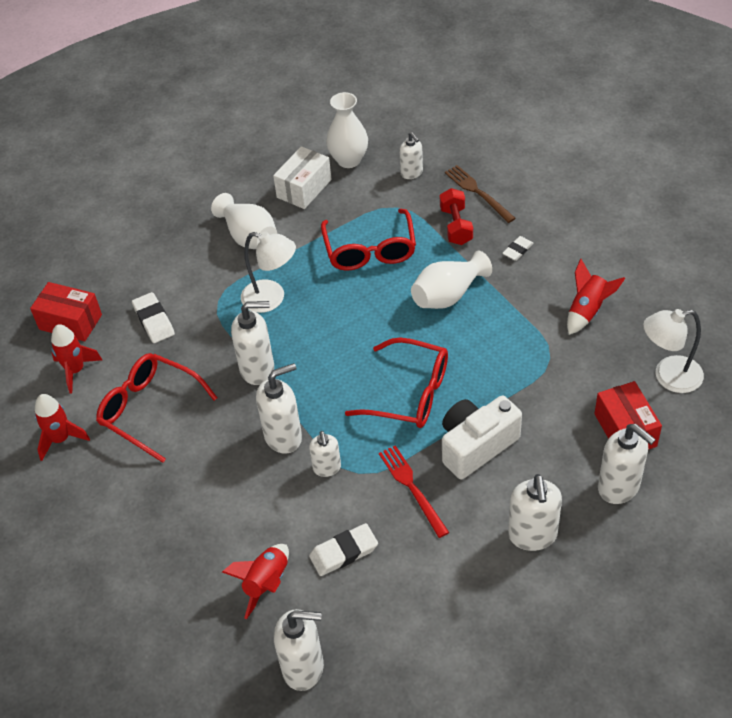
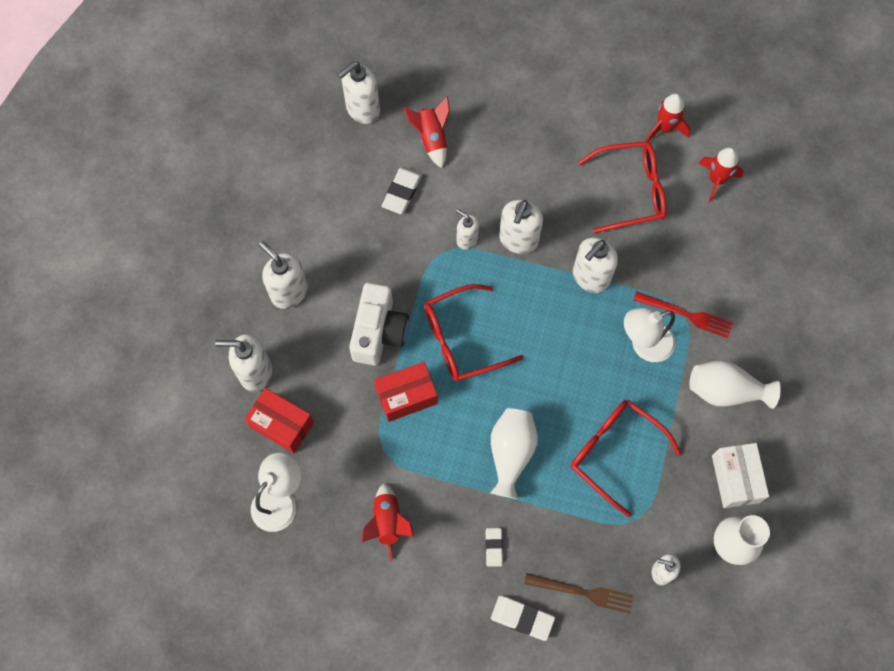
camera: 135 degrees right, 20 degrees up
(70, 322) = (768, 212): red box -> red box (406, 396)
(154, 320) = (710, 259): white eraser -> white eraser (522, 618)
(412, 488) = (396, 267): red fork -> red fork (686, 315)
(456, 226) = (568, 535): red dumbbell -> none

